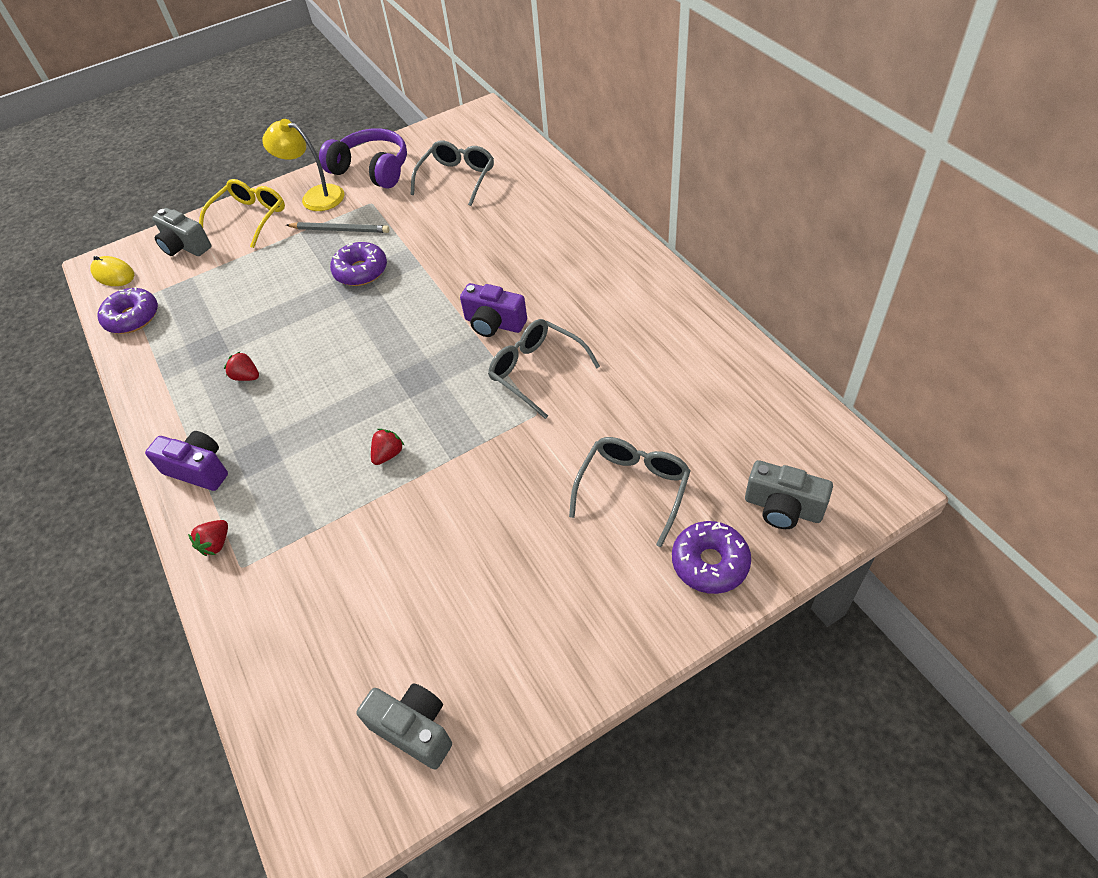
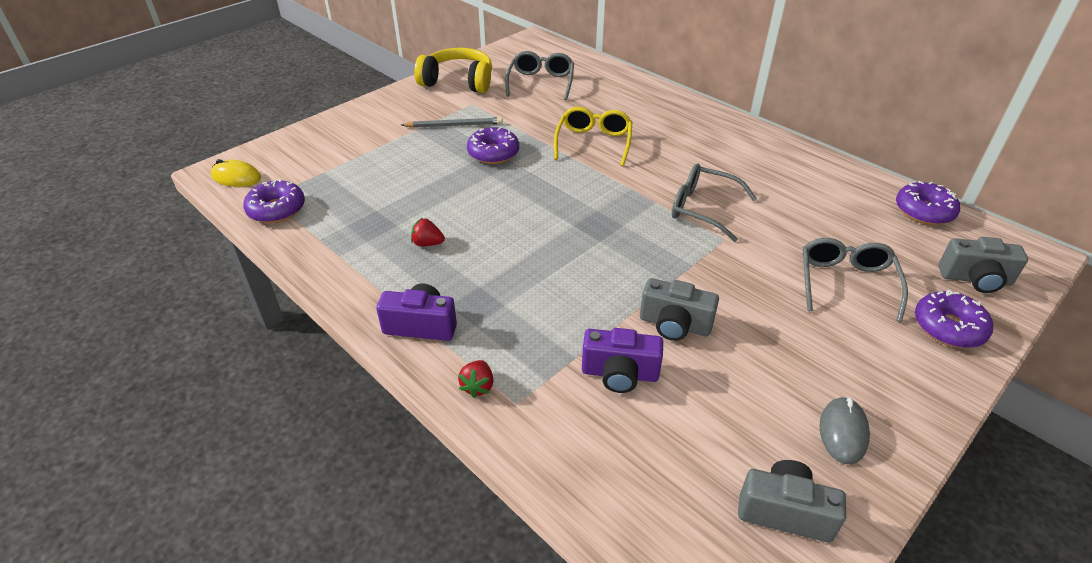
camera: 20 degrees left, 10 degrees down
(185, 246) = (303, 149): grey camera -> grey camera (674, 325)
(250, 217) = (359, 123): yellow glasses -> yellow glasses (594, 142)
(315, 196) = (415, 103): yellow lamp -> none
(372, 170) = (458, 81): purple headphones -> yellow headphones
(388, 454) = (608, 287): red strawberry -> none
(494, 323) = (642, 179): purple camera -> purple camera (619, 374)
(520, 660) = (843, 432): none -> grey mouse
(784, 408) = (923, 211): none -> purple donut

